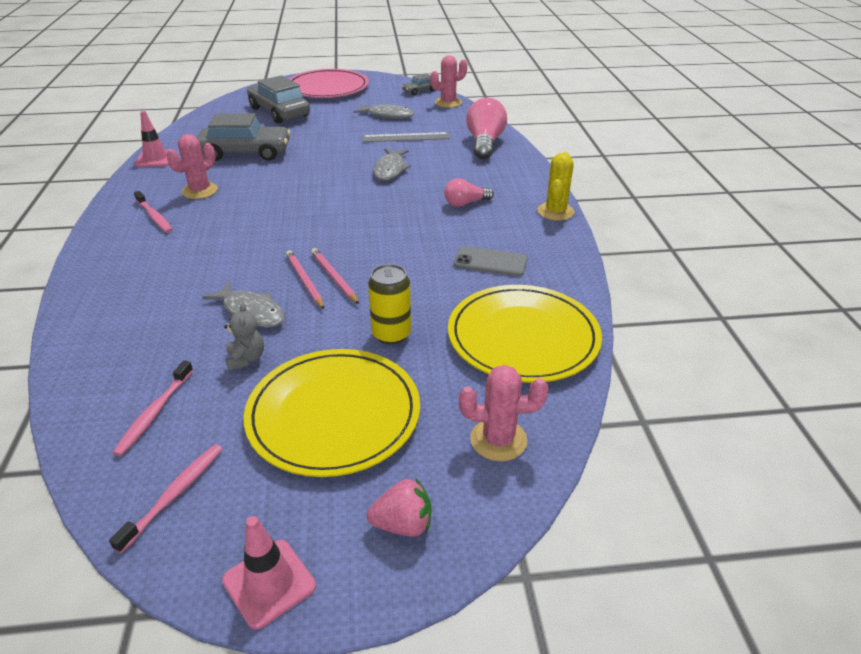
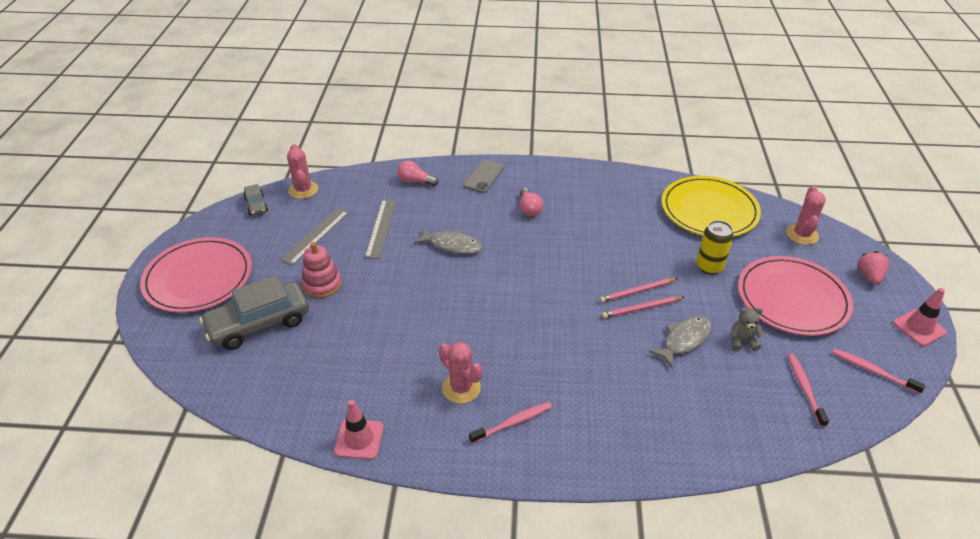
camera: 80 degrees left, 5 degrees up
(155, 412) = (805, 389): pink toothbrush -> pink toothbrush turned 120 degrees counterclockwise
(246, 153) = (373, 352): grey car -> none
(325, 125) = (322, 285): none -> pink stacking toy
(334, 414) = (792, 298): yellow plate -> pink plate
(387, 115) = (315, 235): grey fish -> grey ruler
(484, 143) = (415, 182): pink light bulb -> pink light bulb, size x0.57
(490, 262) = (620, 210): grey phone -> grey phone (484, 176)
(555, 212) = (552, 167): yellow cactus -> none

